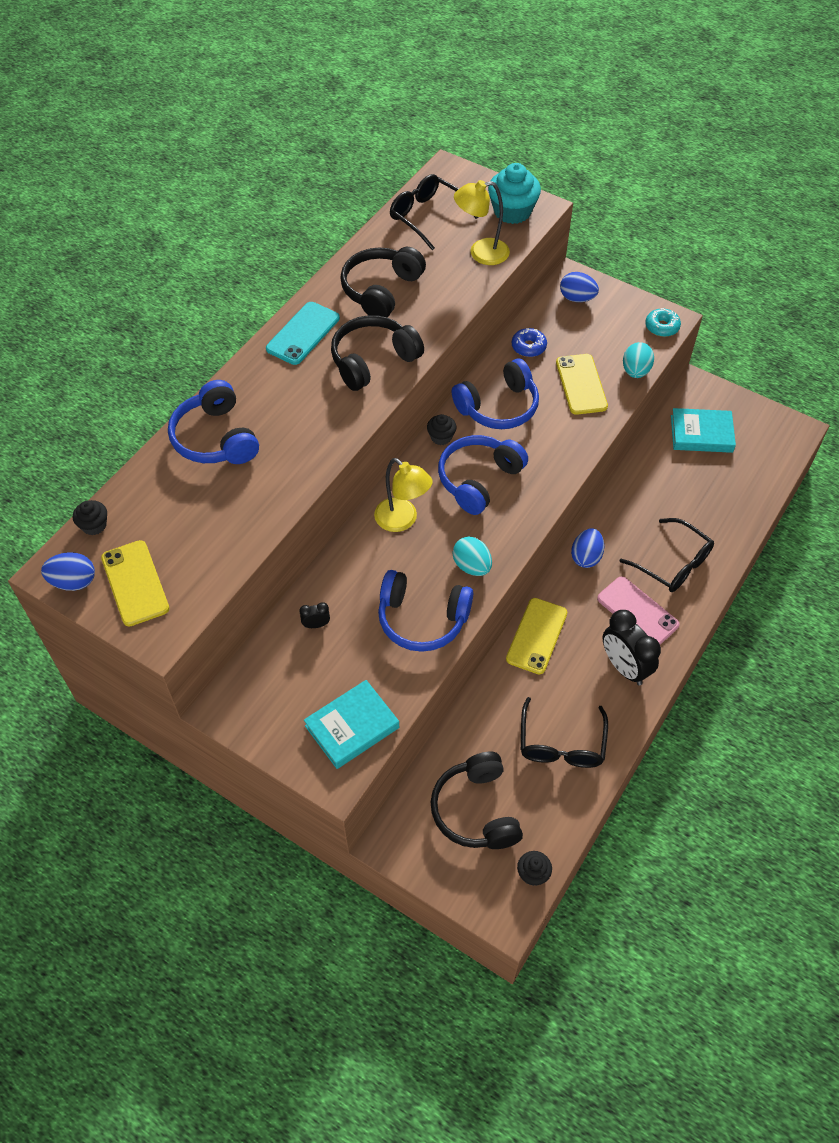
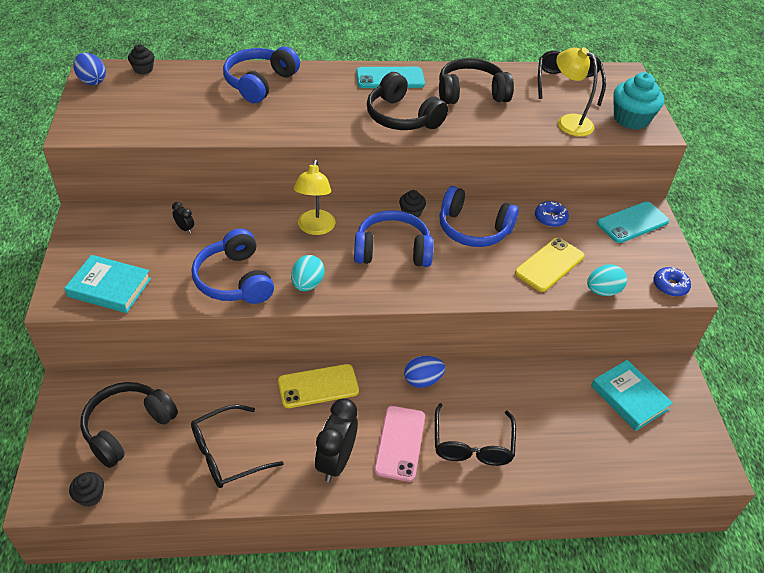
camera: 50 degrees right, 10 degrees down
(135, 583) = (110, 103): yellow phone -> none
(373, 361) = (402, 117): black headphones -> black headphones turned 150 degrees counterclockwise
(577, 298) = (632, 222): blue egg -> turquoise phone
(662, 327) = (670, 286): turquoise donut -> blue donut

